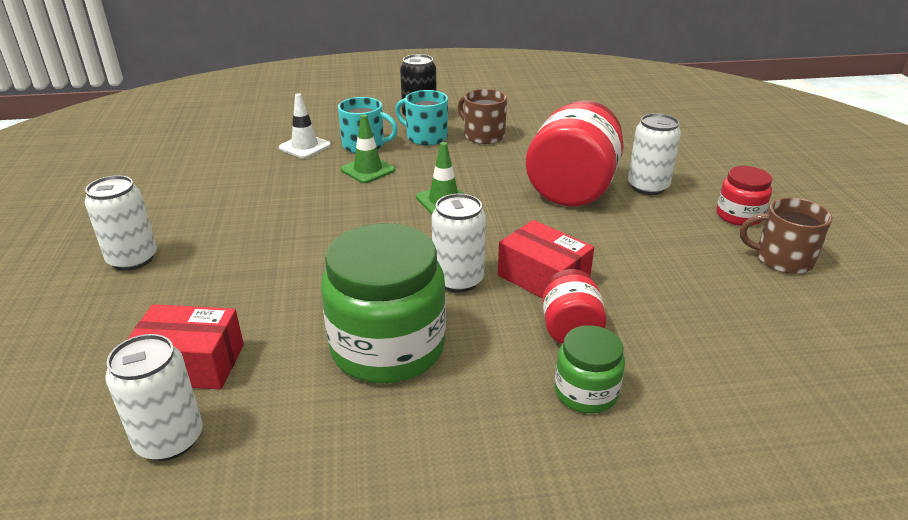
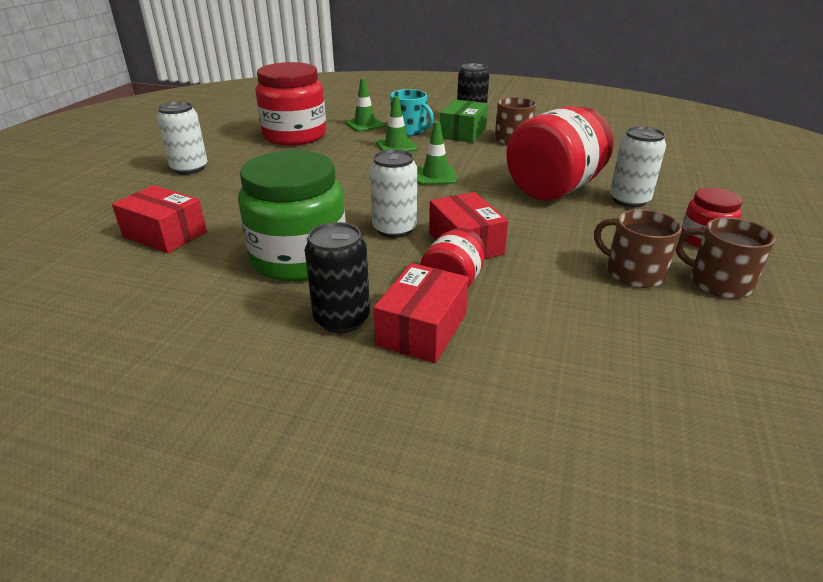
camera: 25 degrees right, 0 degrees up
(169, 439) = (111, 272): white can -> none
(231, 180) = (295, 136): none -> red jar
(305, 146) = (365, 124): white traffic cone -> green traffic cone
(426, 137) = (463, 133): turquoise mug -> green box
(499, 408) = (342, 319): none -> black can
(586, 392) = (422, 329): green jar -> red box
(712, 268) = (633, 272): none -> brown mug

